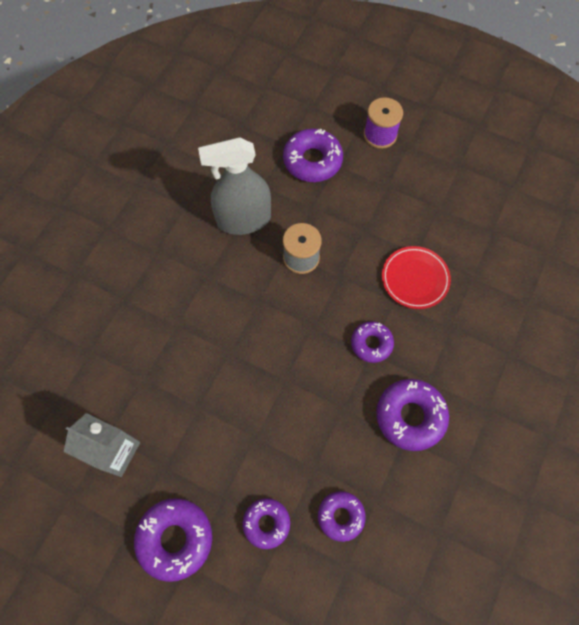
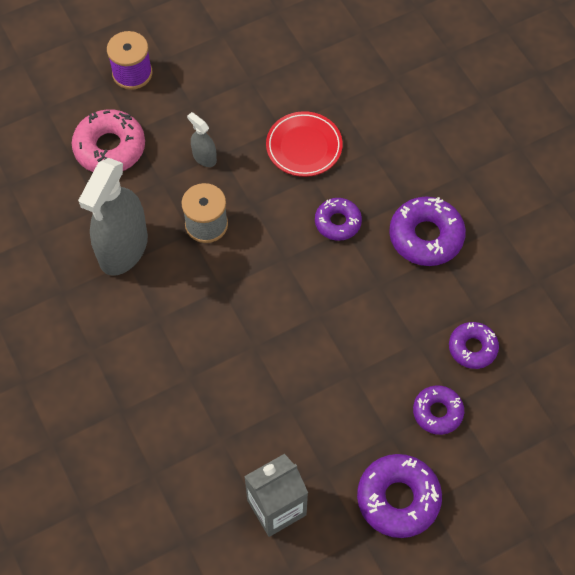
camera: 55 degrees left, 5 degrees down
(312, 161) = (110, 148): purple donut -> pink donut
(352, 221) = (204, 157): none -> grey spray bottle

